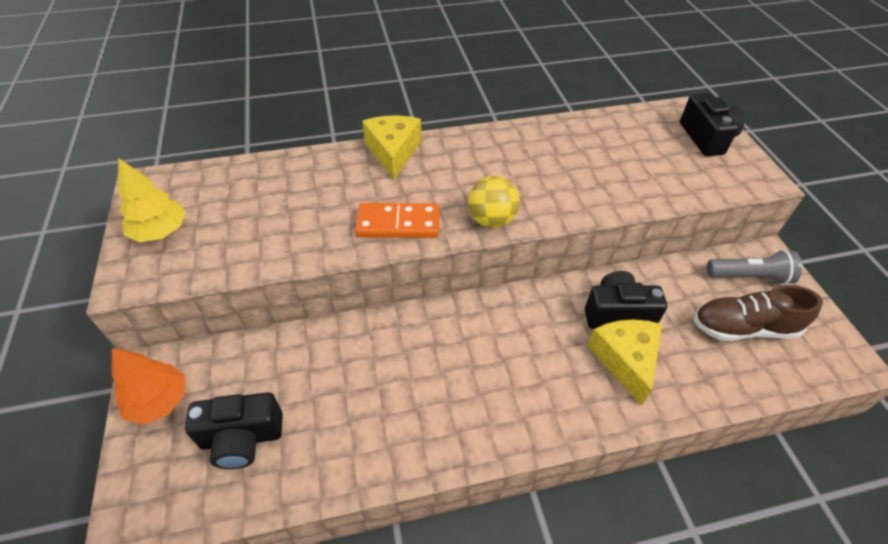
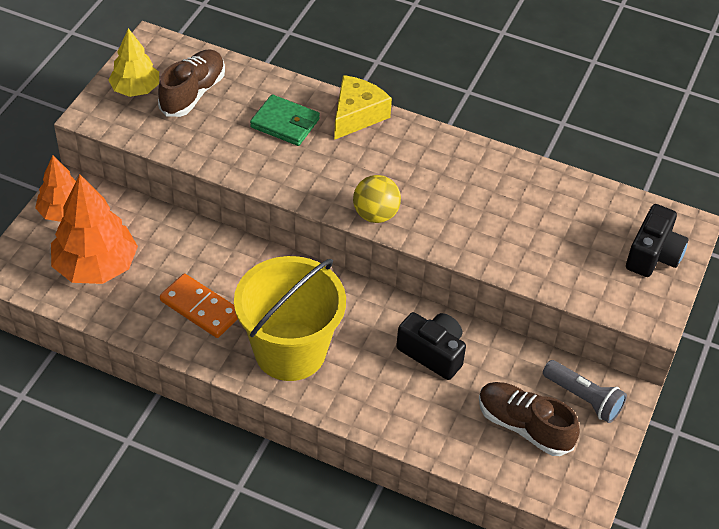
camera: 35 degrees right, 0 degrees up
(226, 206) = (193, 93): none -> brown shoe
(242, 438) = (96, 266): black camera -> orange tree
(338, 188) = (285, 123): none -> green wallet
(398, 224) = (303, 177): orange domino -> orange domino (200, 308)
(510, 394) = (290, 351): none -> yellow bucket
(625, 360) = (400, 385): yellow cheese -> none

